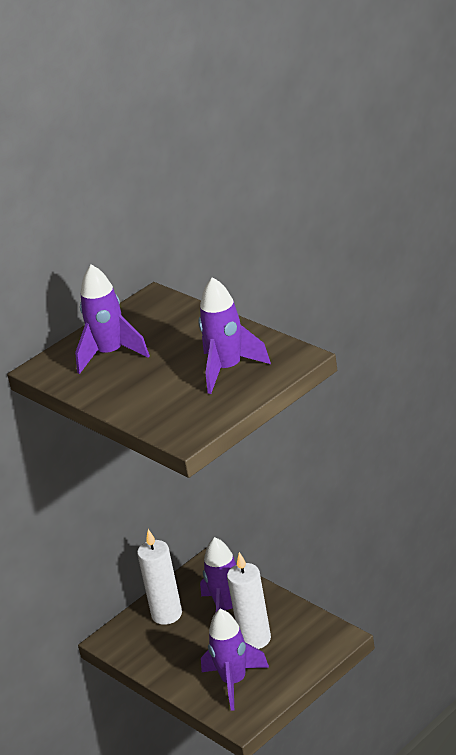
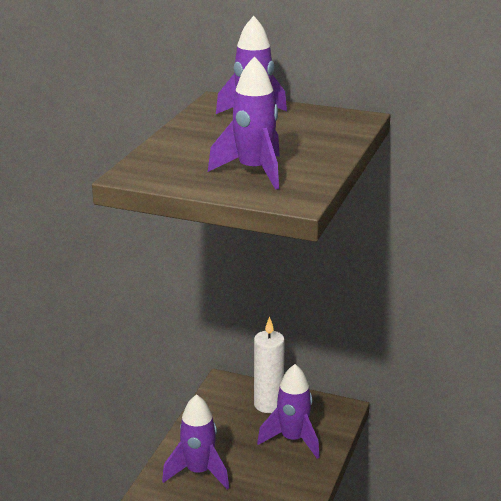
camera: 60 degrees right, 5 degrees down
(255, 639) = (260, 469): white candle -> none

